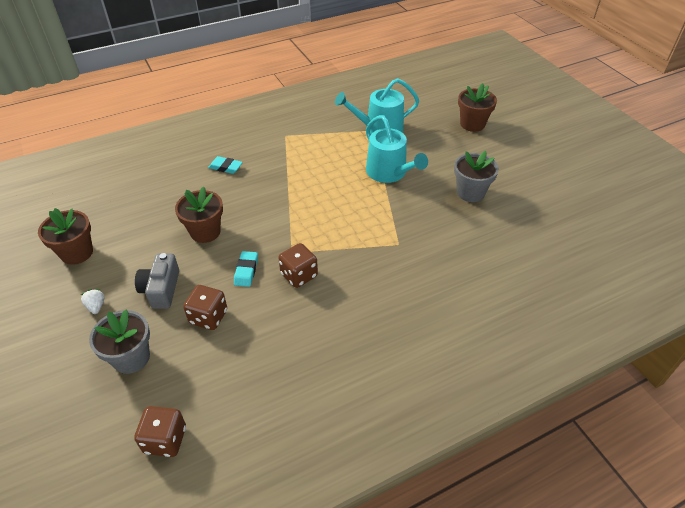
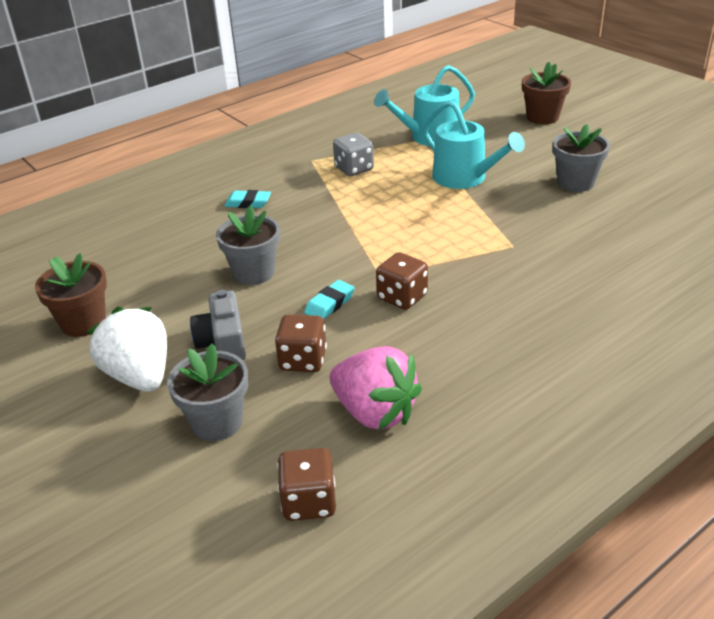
camera: 10 degrees left, 10 degrees down
(96, 306) = (139, 376): white strawberry -> white strawberry, size x2.48
(205, 232) = (253, 273): brown flower pot -> grey flower pot
(239, 373) = (374, 412): none -> pink strawberry
(246, 271) = (330, 304): turquoise eraser -> turquoise eraser turned 45 degrees clockwise
(312, 149) = (354, 169): none -> grey dice

